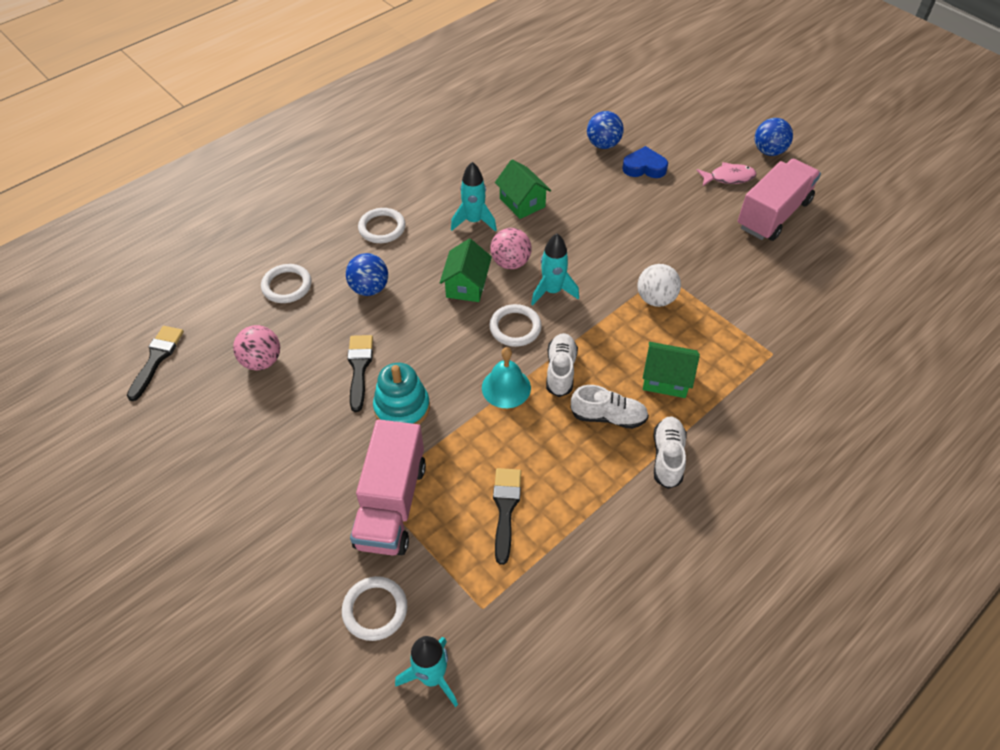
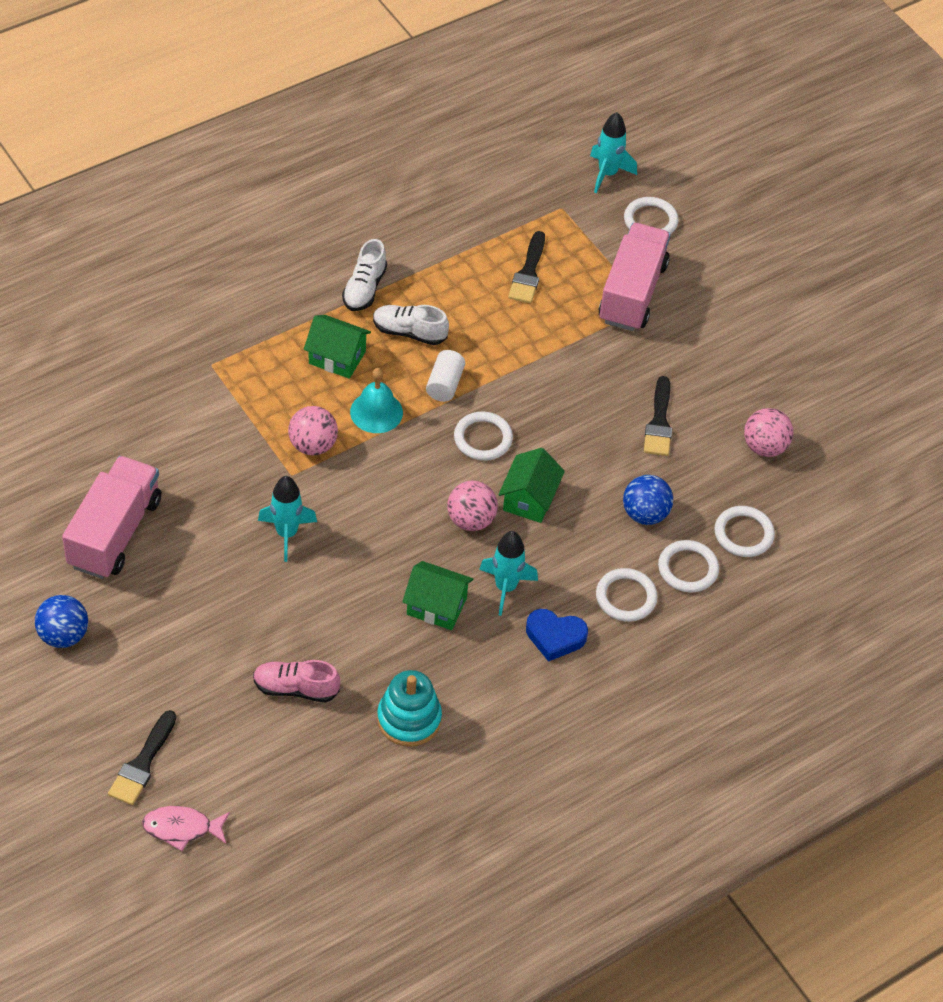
camera: 175 degrees left, 0 degrees up
(156, 359) = (880, 468): black brush -> black brush (142, 763)
(334, 254) = (688, 568): none -> white ring
(402, 408) = (616, 374): turquoise stacking toy -> turquoise stacking toy (409, 719)
(506, 387) = (506, 377): turquoise bell -> turquoise bell (376, 412)
(522, 202) = (436, 606): green house -> green house turned 45 degrees counterclockwise
(552, 291) = (429, 475): turquoise rocket -> turquoise rocket (286, 533)
(560, 370) = (445, 384): white shoe -> white cylinder
(603, 144) = (295, 688): blue ball -> pink shoe
(644, 167) = (252, 637): blue heart -> blue heart (555, 637)
(655, 299) = (313, 445): white ball -> pink ball
(728, 177) = (143, 600): pink fish -> pink fish (182, 828)
(773, 214) = (115, 533): pink truck -> pink truck turned 150 degrees clockwise

